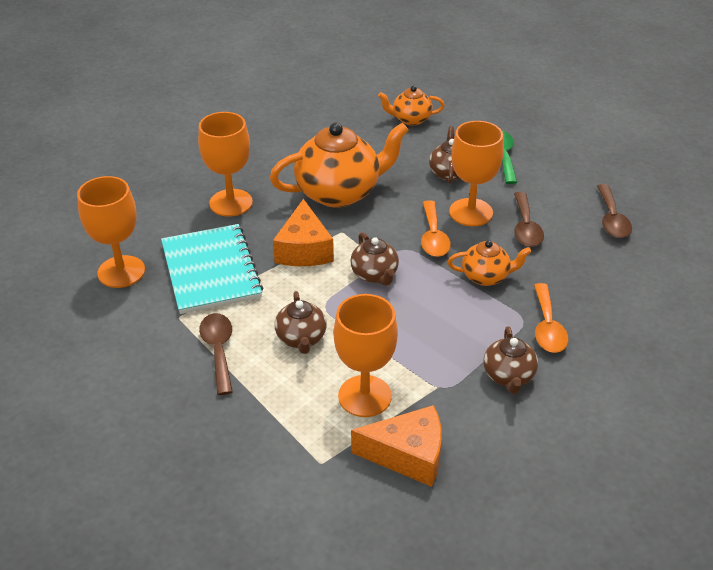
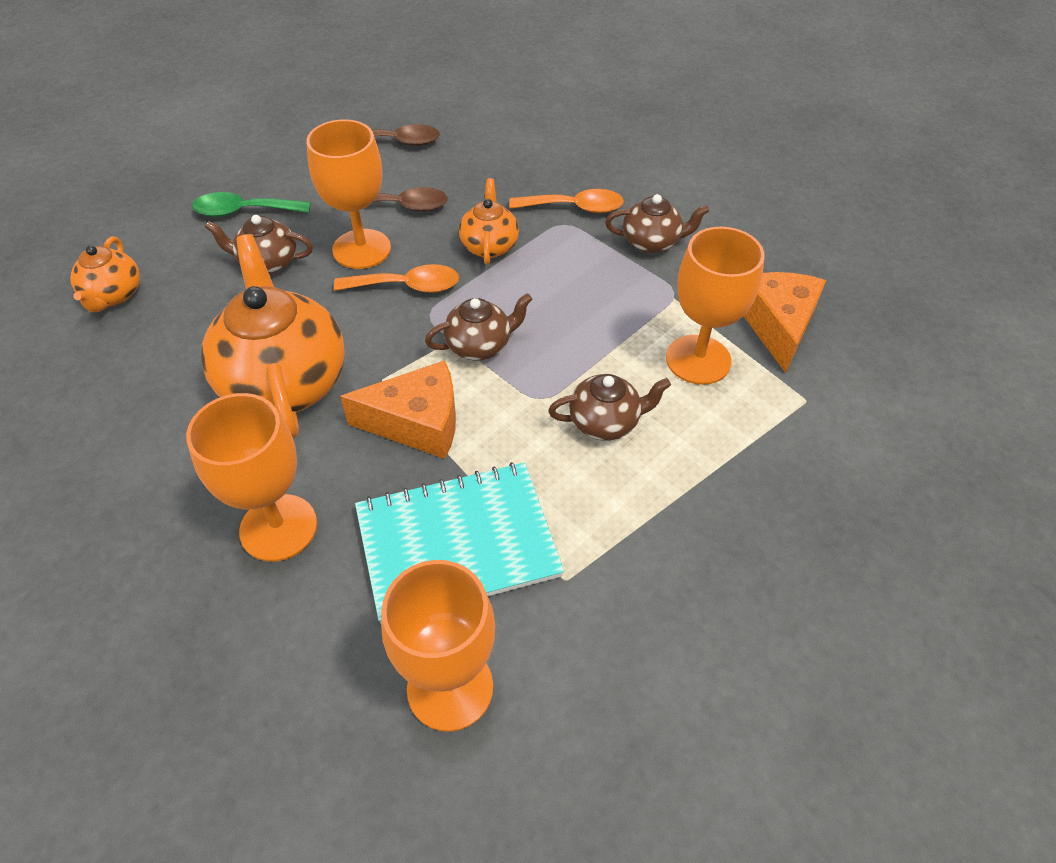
camera: 90 degrees left, 10 degrees up
(218, 350) = (634, 518): brown spoon -> none

